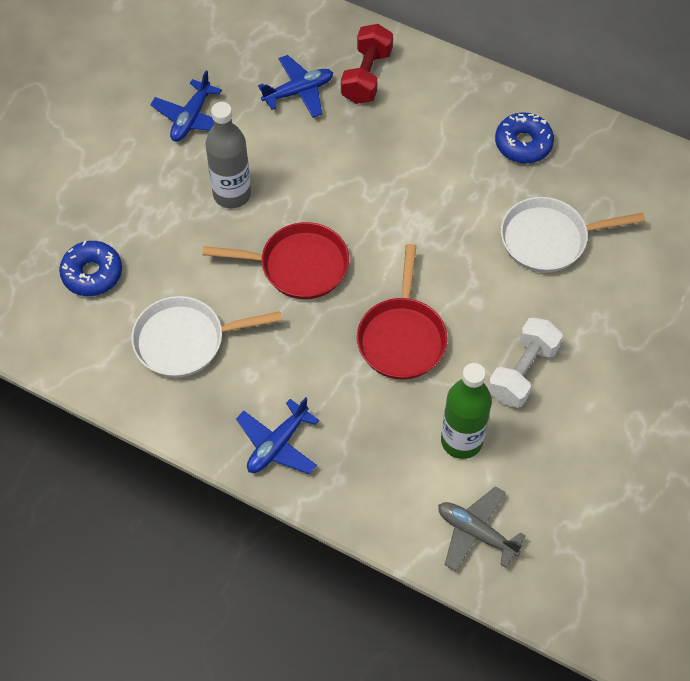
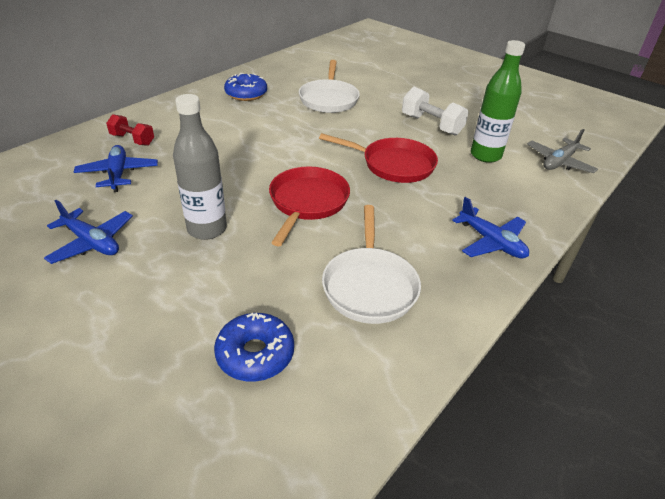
camera: 80 degrees left, 20 degrees down
(366, 76) = (132, 140): red dumbbell -> red dumbbell, size x0.66

